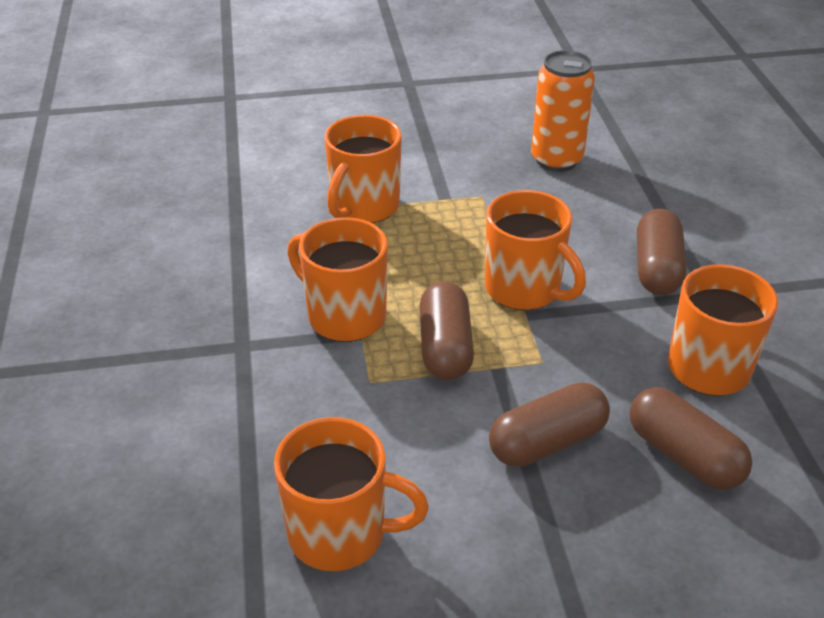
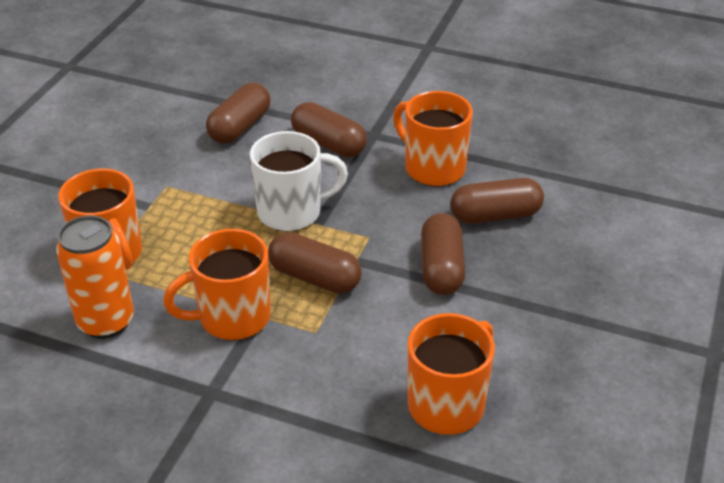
camera: 60 degrees left, 0 degrees up
(524, 289) = (291, 212): orange mug -> white mug
(556, 160) = (166, 130): orange can -> orange can (106, 322)
(613, 199) = (240, 127): none -> brown capsule

